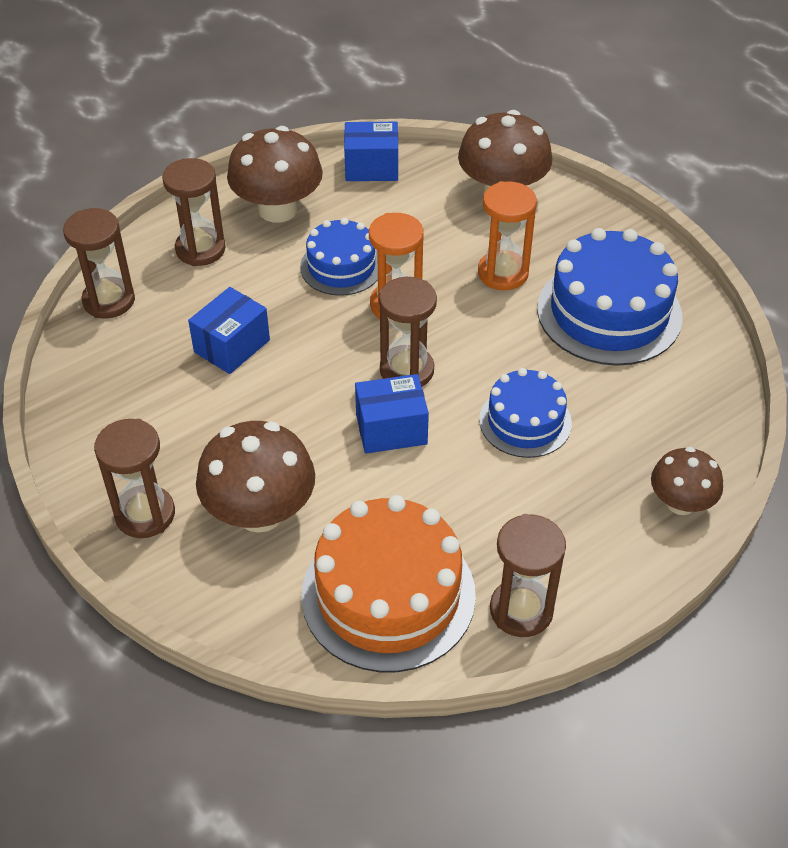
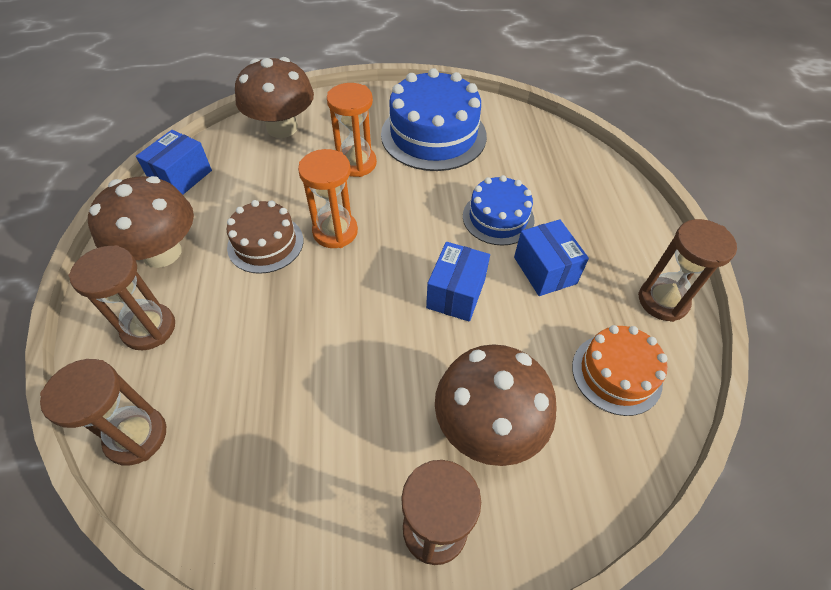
camera: 60 degrees left, 5 degrees up
(232, 346) = (285, 358): blue box -> blue box (545, 270)
(341, 266) = (265, 243): blue cake -> brown cake
(388, 594) = (616, 373): orange cake -> orange cake, size x0.59
(407, 370) = (405, 257): brown hourglass -> none
(680, 503) = (609, 182): brown mushroom -> none

